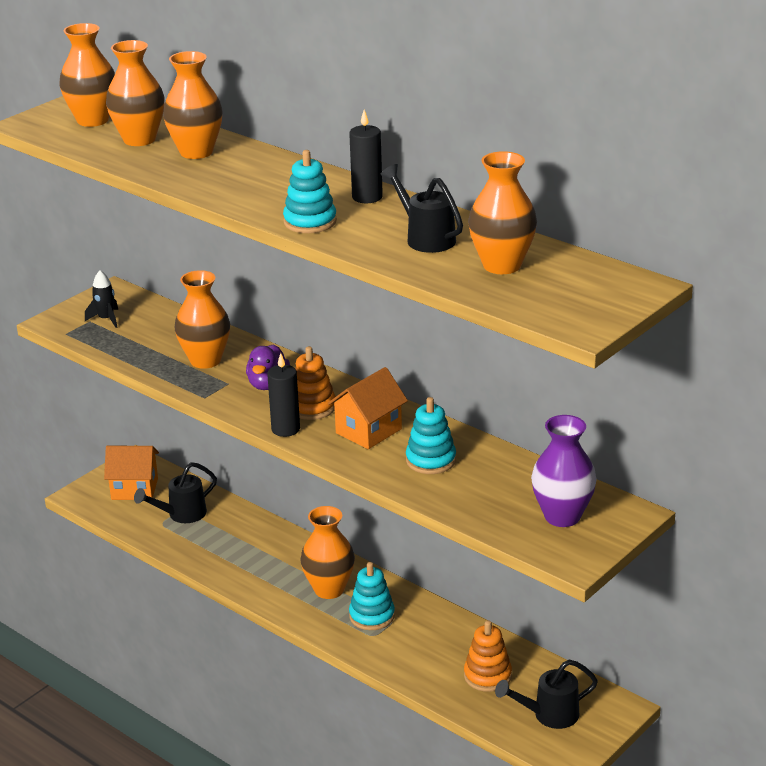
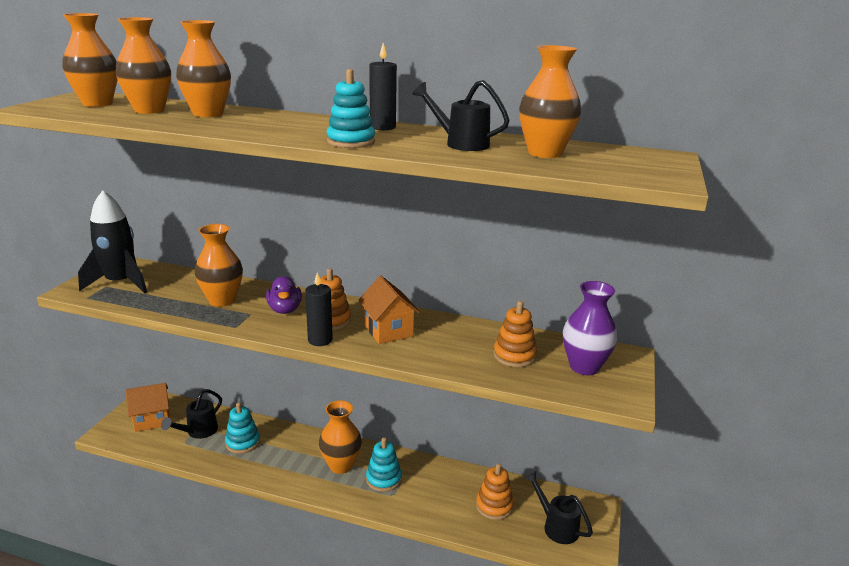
camera: 25 degrees left, 5 degrees down
(106, 319) = (120, 283): black rocket -> black rocket, size x2.10
(368, 431) = (388, 330): orange house -> orange house turned 45 degrees counterclockwise
(431, 460) = (452, 343): turquoise stacking toy -> turquoise stacking toy (243, 442)
(491, 488) = (514, 355): none -> orange stacking toy
(549, 715) = (556, 526): black watering can -> black watering can turned 90 degrees clockwise

